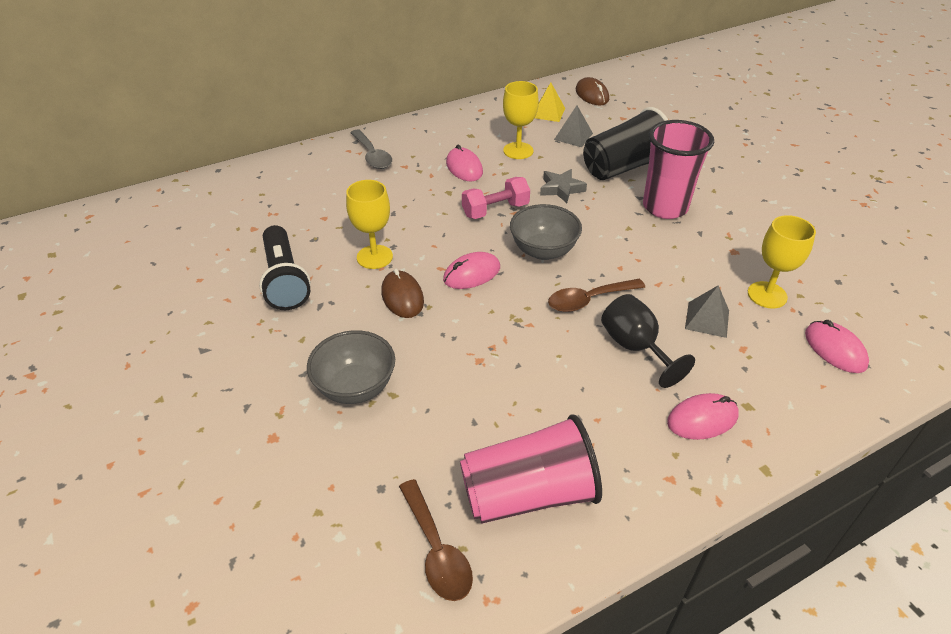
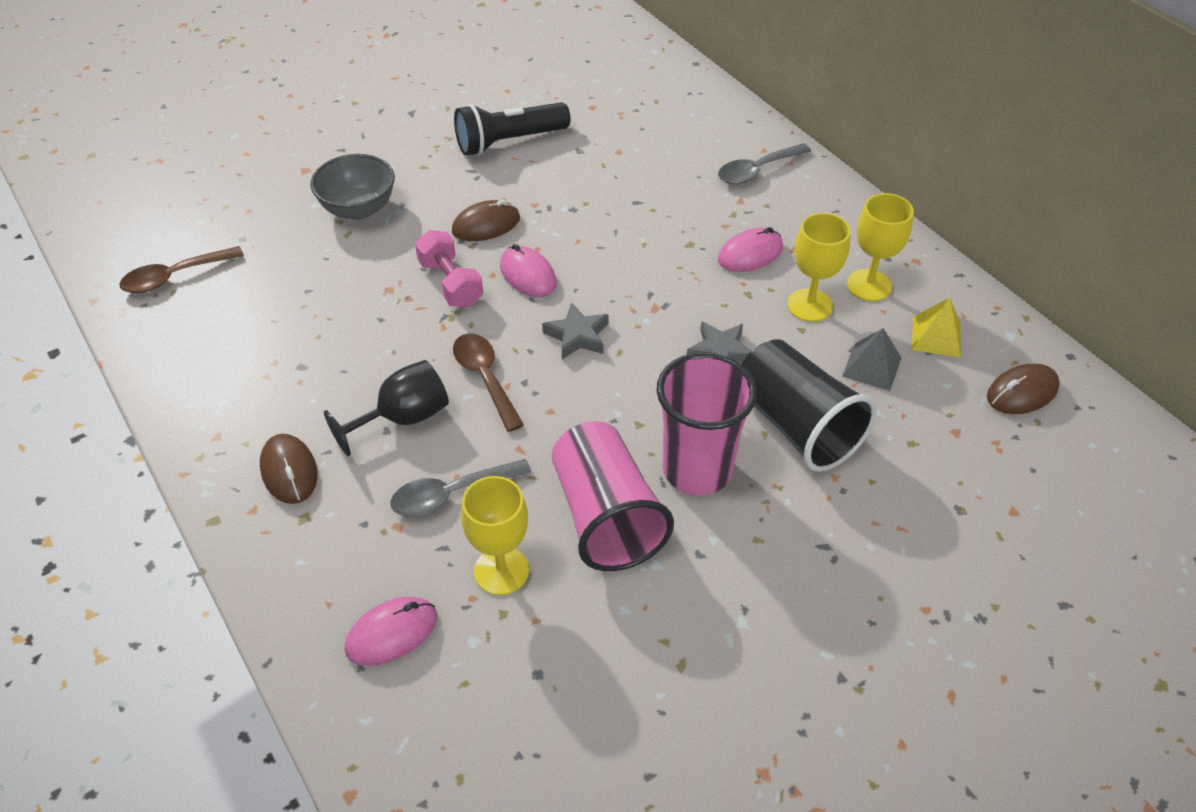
camera: 85 degrees right, 5 degrees up
(374, 257) = (552, 197): yellow goblet -> yellow goblet (869, 285)
(495, 210) = (657, 288): pink dumbbell -> pink dumbbell (451, 283)
(528, 494) = (218, 331): pink cup -> pink cup (606, 516)
(543, 251) = (577, 336): grey bowl -> grey star
(702, 419) = (289, 471): pink mouse -> brown mouse
(707, 319) = (451, 494): grey pyramid -> grey spoon

